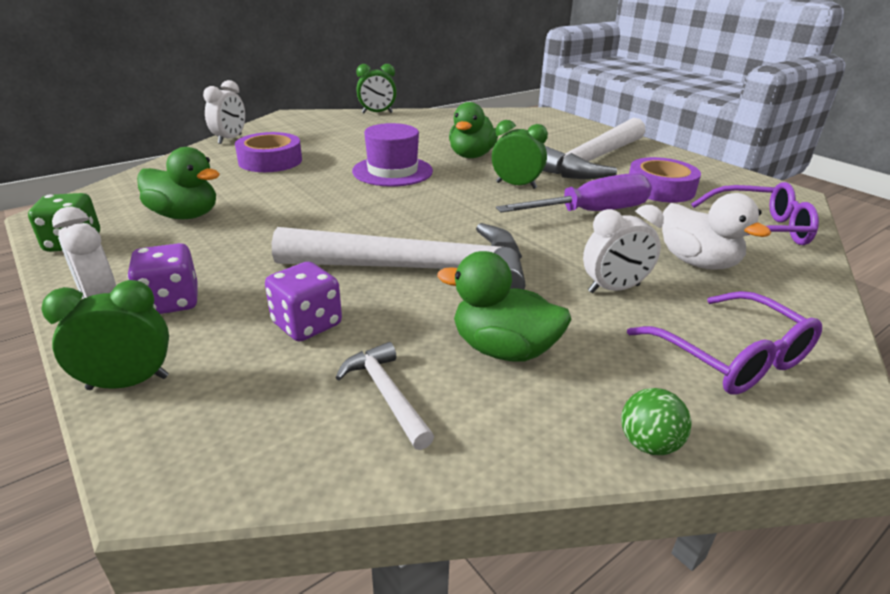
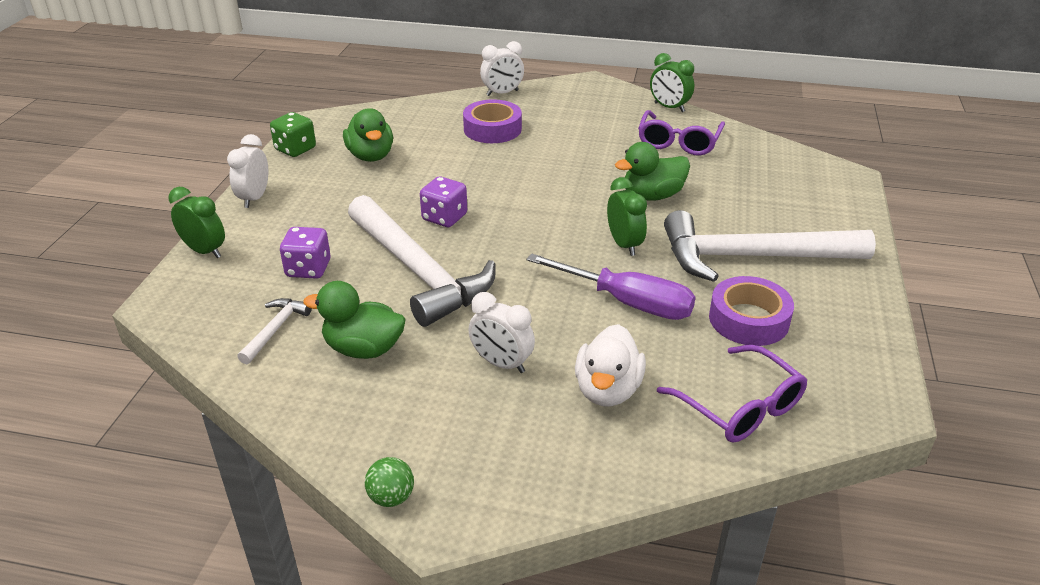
camera: 50 degrees right, 5 degrees up
(171, 302) = (278, 216): purple dice -> purple dice (444, 217)
(392, 171) = (557, 181): purple hat -> none
(503, 349) = (363, 349): green duck -> green duck turned 60 degrees counterclockwise
(648, 444) = (326, 441): green ball -> green ball (391, 497)
(731, 357) = (467, 450): purple glasses -> purple glasses (678, 142)

